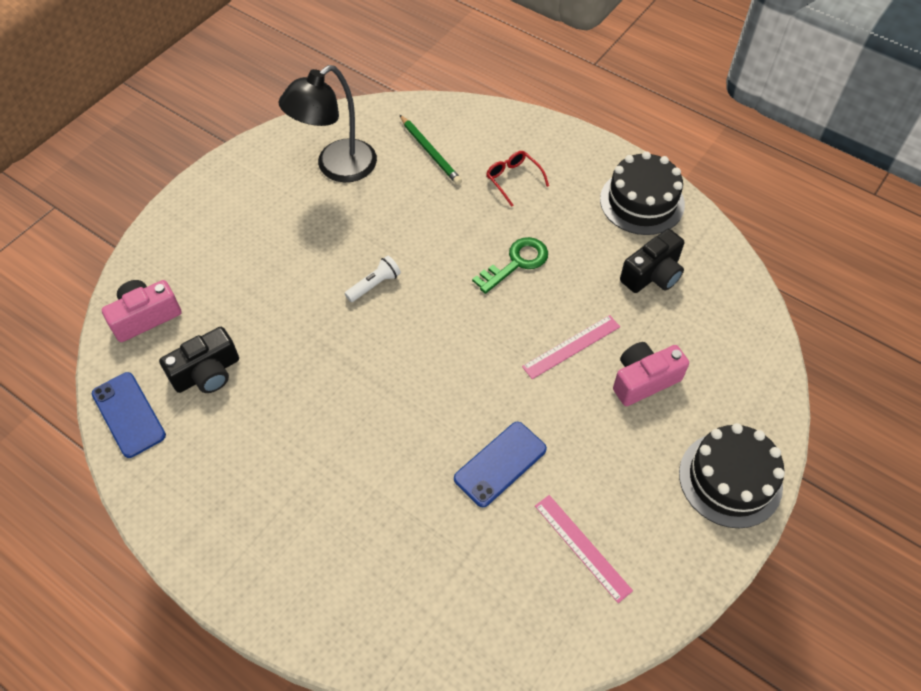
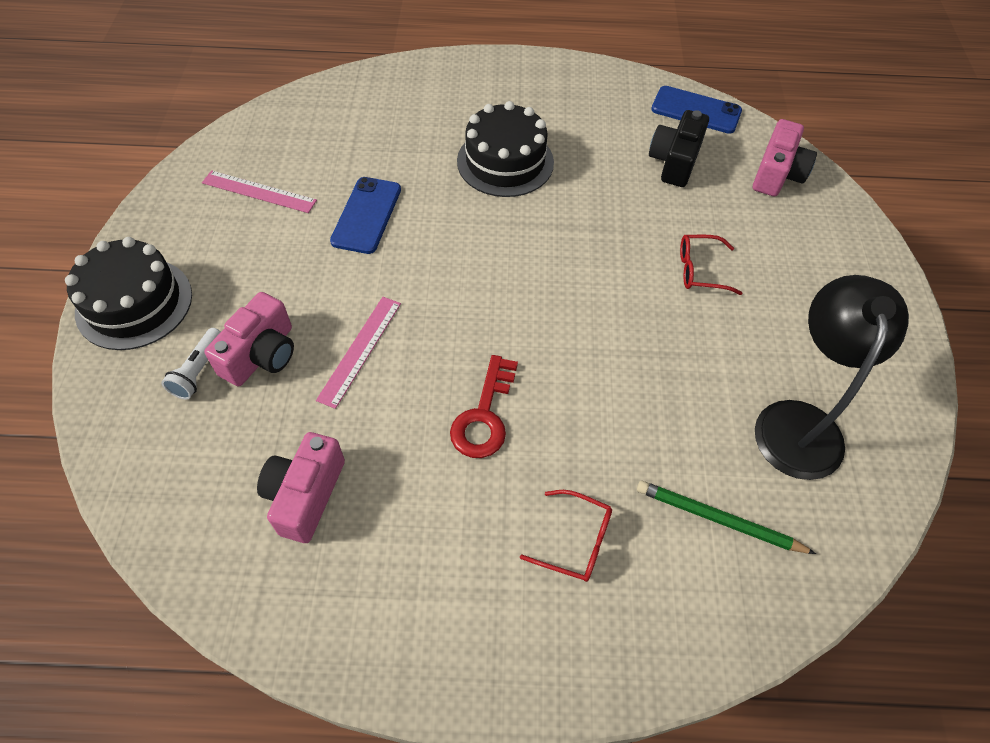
camera: 145 degrees right, 0 degrees up
(291, 277) = (700, 270): none -> red glasses
(374, 285) = (614, 306): white flashlight -> white flashlight (198, 371)
(516, 263) = (484, 415): green key -> red key
(642, 202) = (373, 614): black cake -> black cake (505, 162)
(652, 274) = (305, 495): black camera -> pink camera

